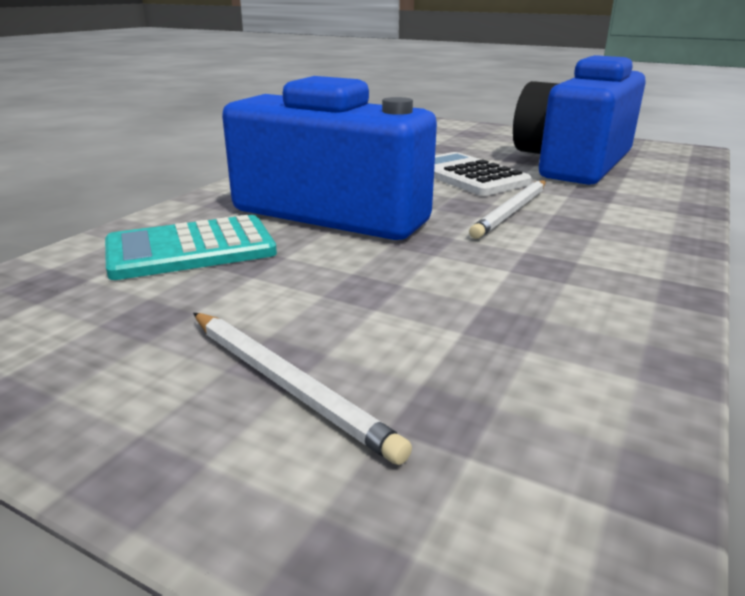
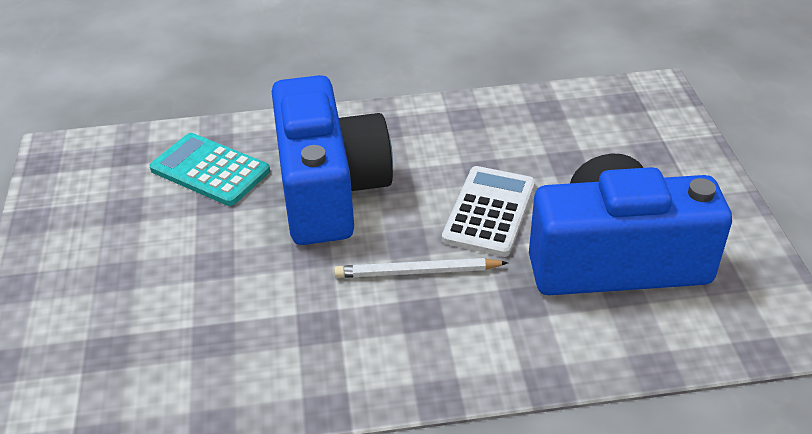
camera: 55 degrees right, 15 degrees up
(287, 384) = (97, 290): white pencil -> none

